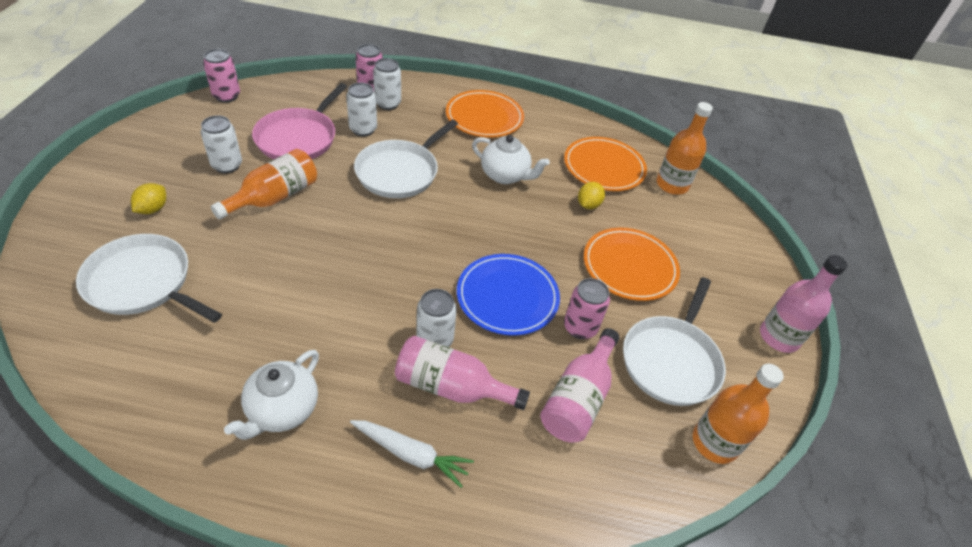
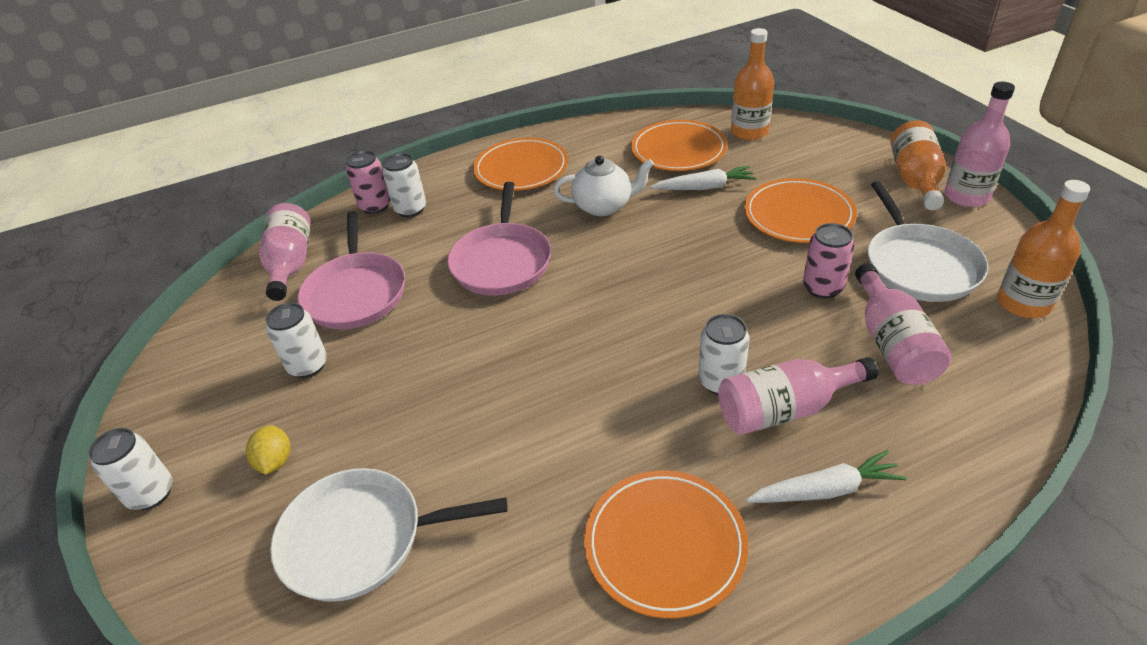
camera: 25 degrees left, 5 degrees down
(226, 96) = (218, 301): pink can -> none
(274, 197) = (401, 362): orange bottle -> orange bottle (915, 180)
(282, 410) = (665, 544): white teapot -> orange plate
(285, 97) = (291, 264): none -> pink bottle
(363, 129) = (415, 246): white can -> white can (151, 493)
(400, 172) = (502, 261): white pan -> pink pan
(507, 297) = (735, 303): blue plate -> none
(588, 205) = (704, 187): yellow lemon -> white carrot

